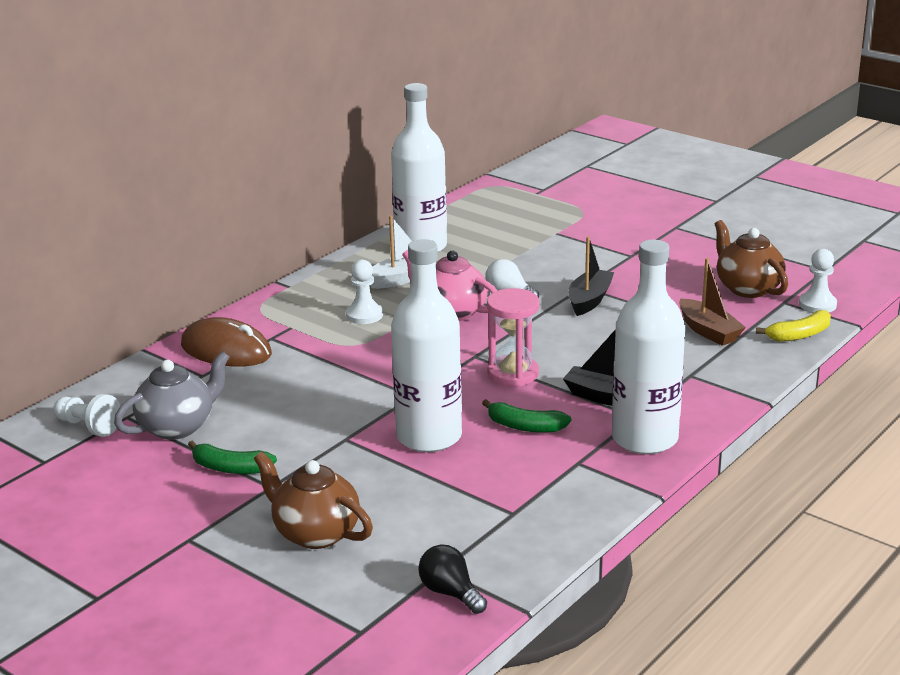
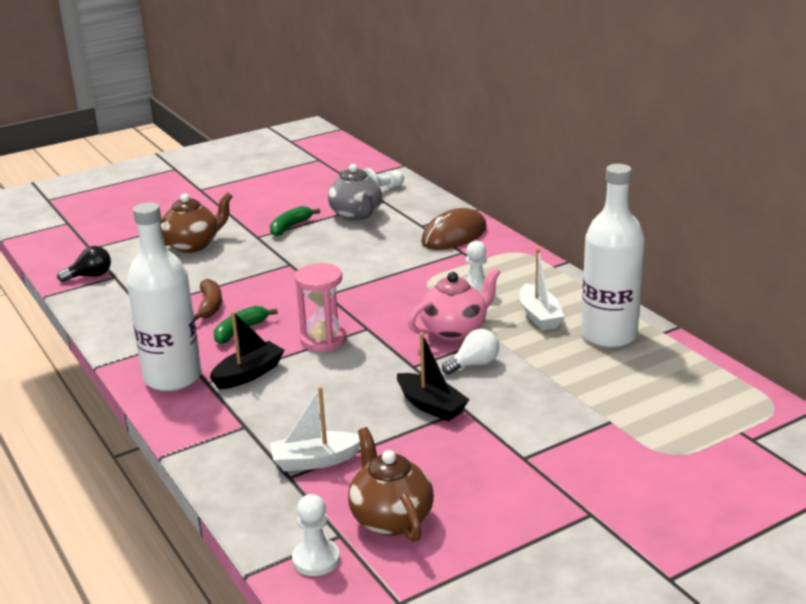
camera: 110 degrees right, 0 degrees up
(429, 437) = (263, 292): white bottle -> none
(480, 464) = (210, 306): none -> brown banana
(708, 331) = (315, 461): brown boat -> white boat
(747, 288) = (390, 518): brown teapot -> brown teapot turned 105 degrees counterclockwise
(799, 335) = (261, 519): yellow banana -> none

